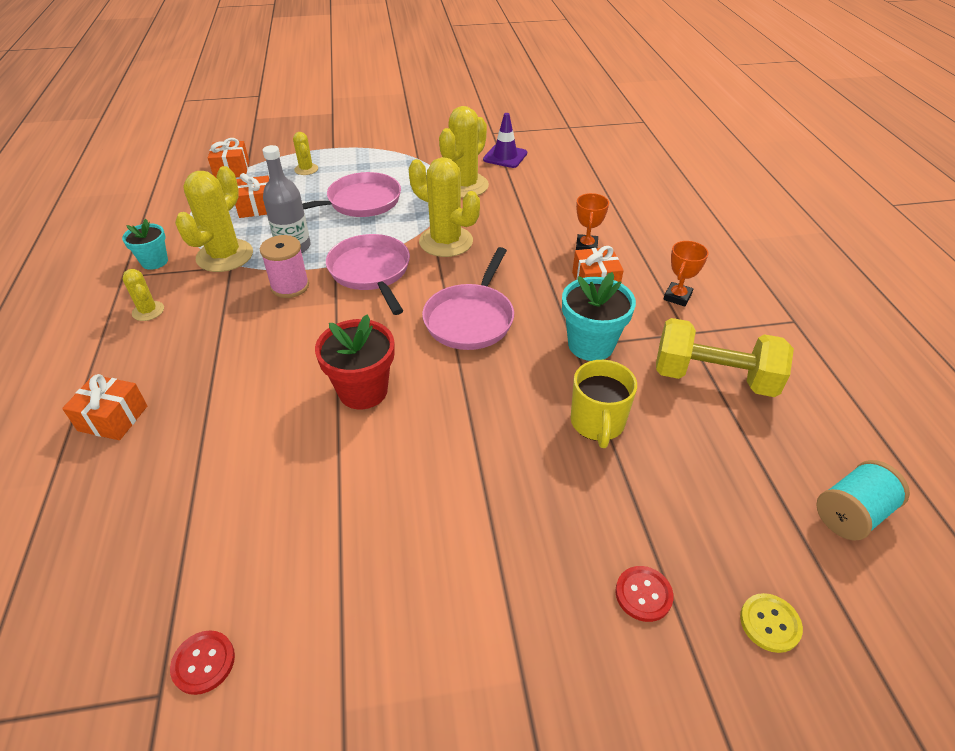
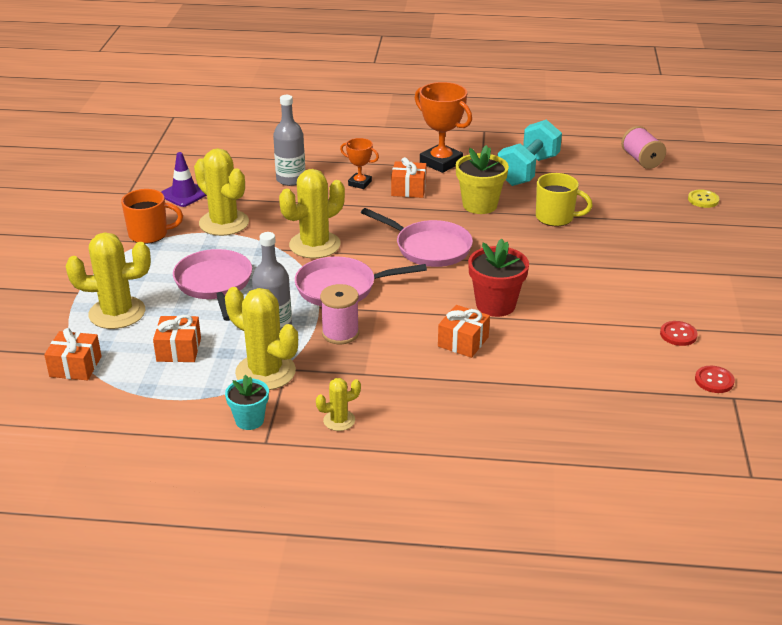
camera: 75 degrees left, 10 degrees down
(113, 418) = (487, 433): orange gift -> orange gift (463, 342)
(306, 169) = (117, 313): yellow cactus -> yellow cactus, size x1.98
(429, 156) = (149, 234): none -> orange mug
(567, 204) = (291, 179): none -> grey bottle
(591, 345) = (479, 205): turquoise flower pot -> yellow flower pot
(643, 594) = (683, 229): red button -> red button (678, 334)
(677, 297) = (441, 162): orange trophy -> orange trophy, size x1.80
(713, 378) = (528, 170): yellow dumbbell -> turquoise dumbbell
(851, 514) = (641, 160): turquoise spool -> pink spool

